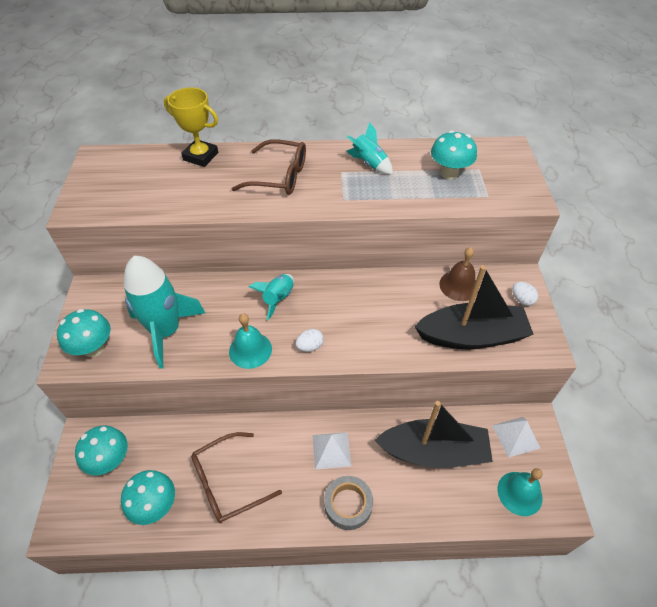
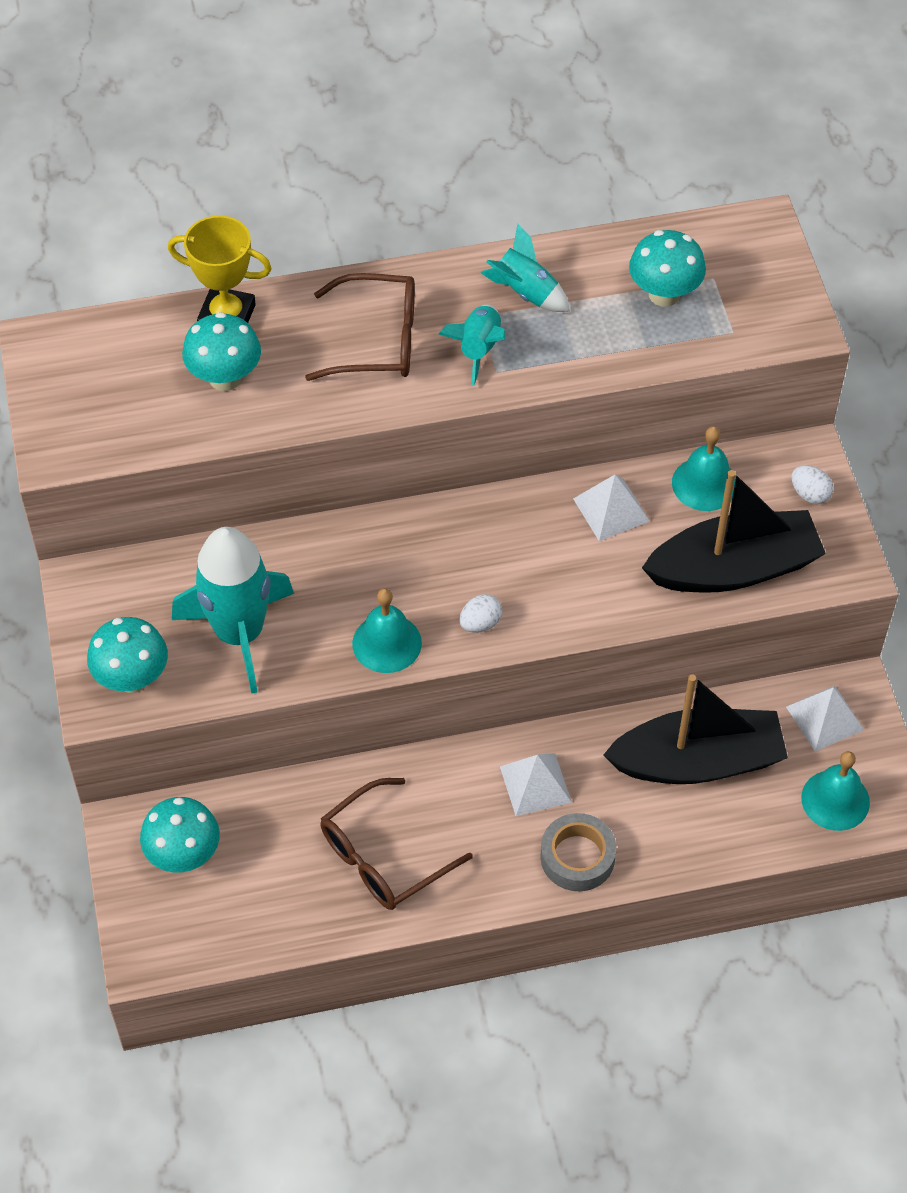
camera: 10 degrees left, 5 degrees up
(155, 506) = (281, 906): turquoise mushroom -> turquoise mushroom (225, 378)
(278, 299) = (408, 551): turquoise rocket -> turquoise rocket (479, 349)
(401, 292) = (611, 510): none -> white pyramid
(459, 285) = (704, 484): brown bell -> turquoise bell

